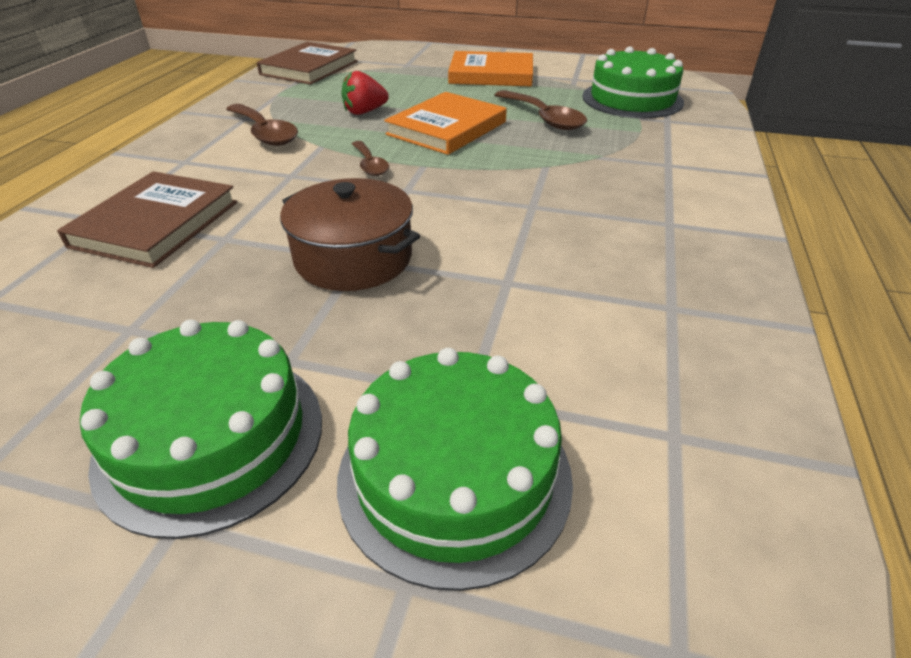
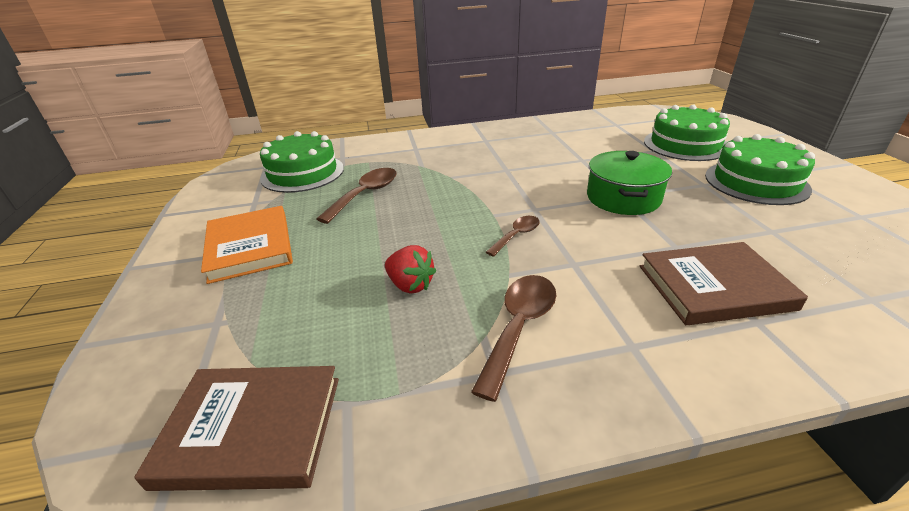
camera: 115 degrees left, 5 degrees down
(353, 258) = (623, 198): brown pot -> green pot
(447, 128) = (417, 227): orange book -> none

